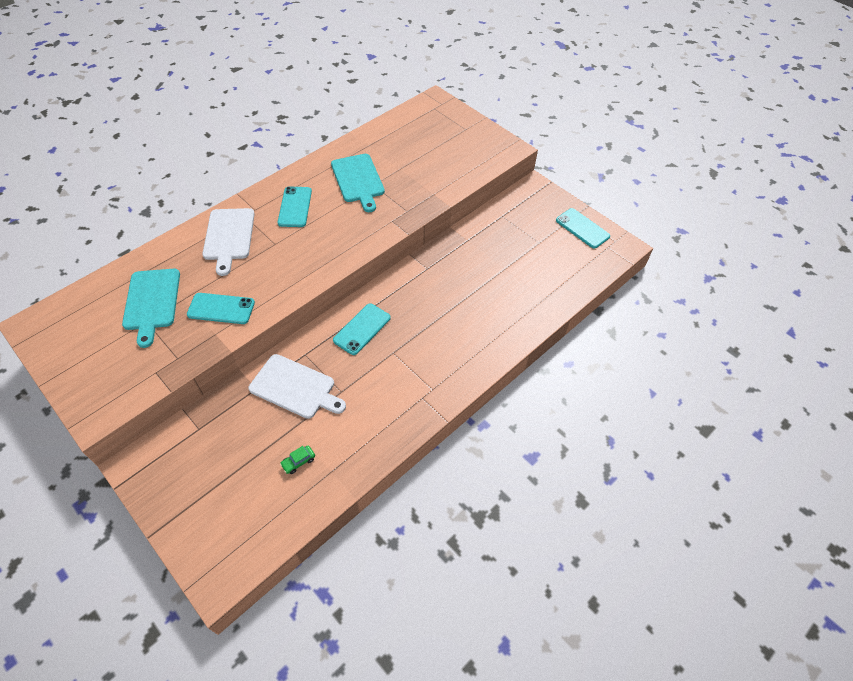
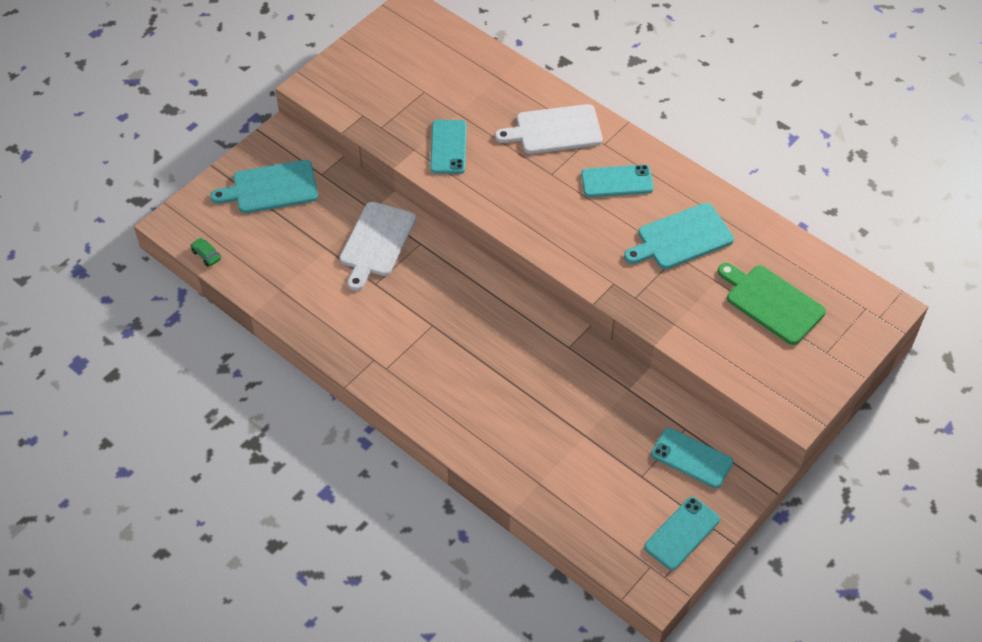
camera: 85 degrees right, 0 degrees up
(152, 302) = (449, 89): turquoise cutting board -> turquoise cutting board (271, 188)
(298, 462) = (289, 261): green car -> green car (206, 255)
(362, 329) = (462, 291): turquoise phone -> turquoise phone (691, 458)
(423, 146) = (771, 303): none -> green cutting board

